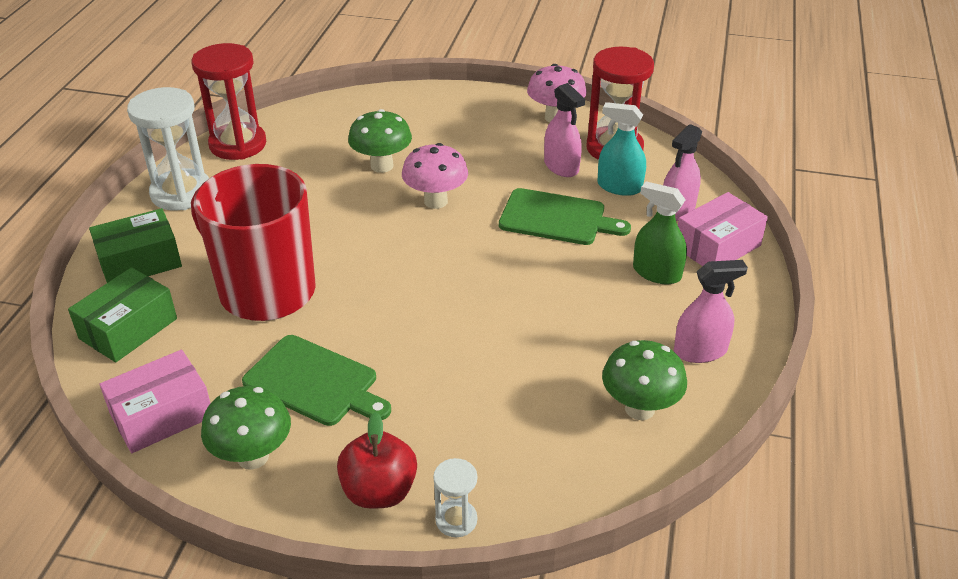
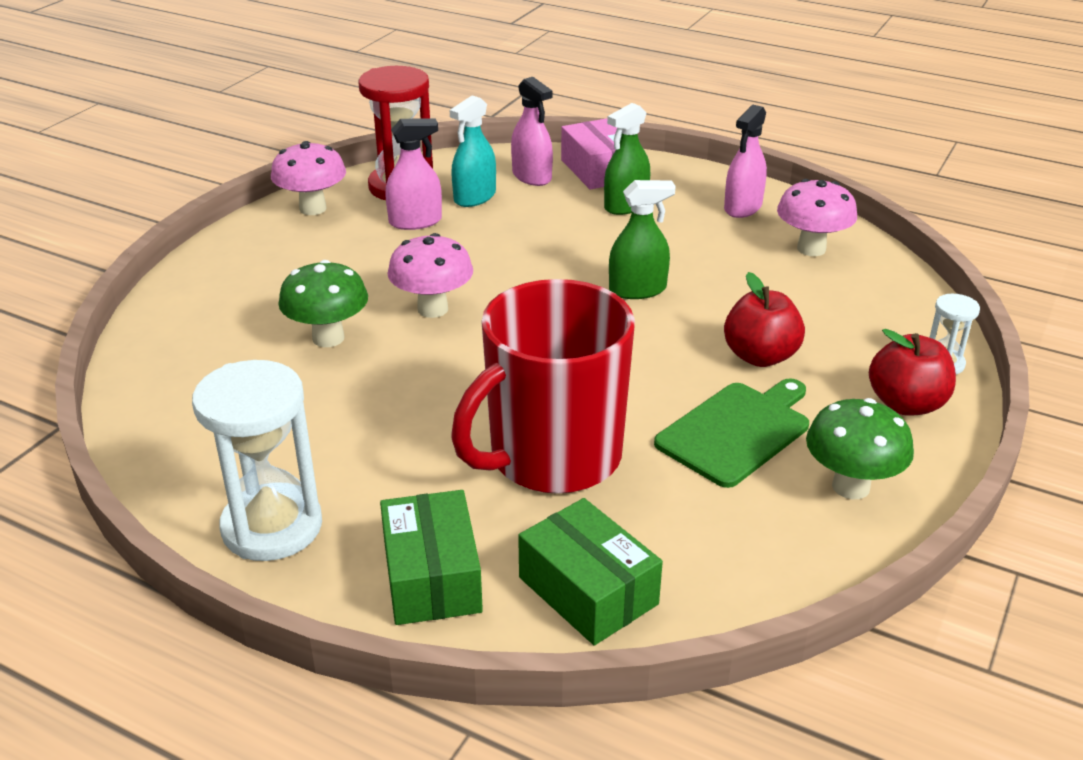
camera: 75 degrees left, 5 degrees down
(161, 415) = (771, 560): pink box -> none
(238, 144) = (174, 460): red hourglass -> none
(427, 387) = (760, 356): none -> red apple
(508, 300) = (637, 290): none -> green spray bottle
(557, 218) = (510, 240): green cutting board -> none
(639, 408) = (811, 249): green mushroom -> pink mushroom
(700, 351) = (743, 207): pink spray bottle -> pink spray bottle turned 150 degrees counterclockwise

